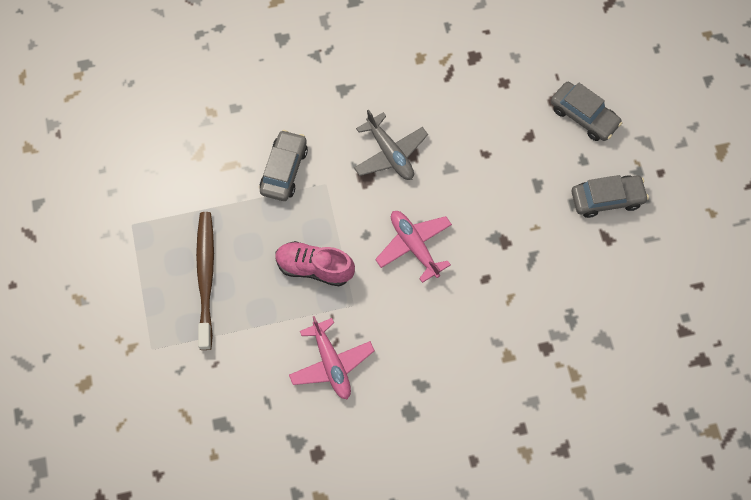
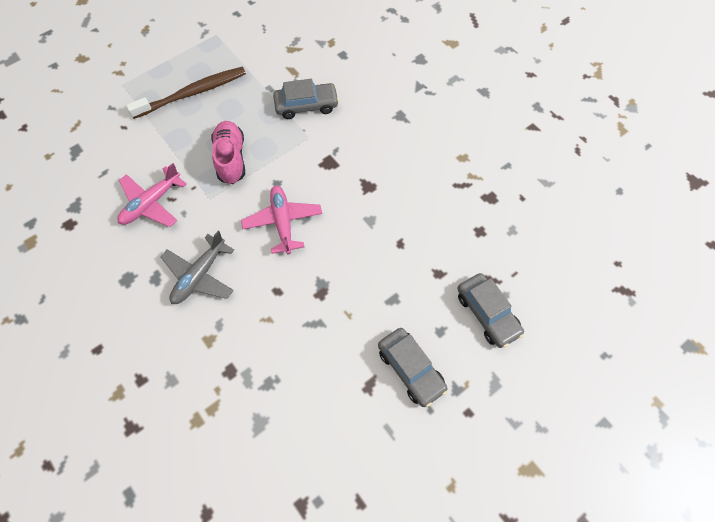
camera: 65 degrees right, 5 degrees down
(390, 153) = (360, 170): grey plane -> grey plane (200, 275)
(414, 246) = (283, 222): pink plane -> pink plane turned 45 degrees counterclockwise
(583, 116) = (487, 313): grey car -> grey car turned 45 degrees counterclockwise

